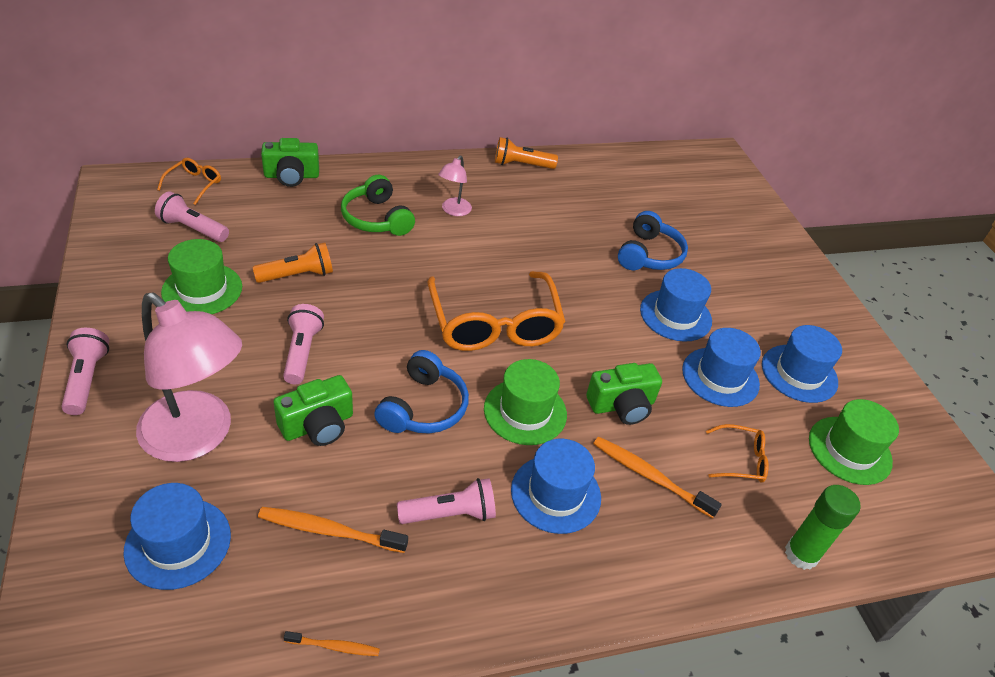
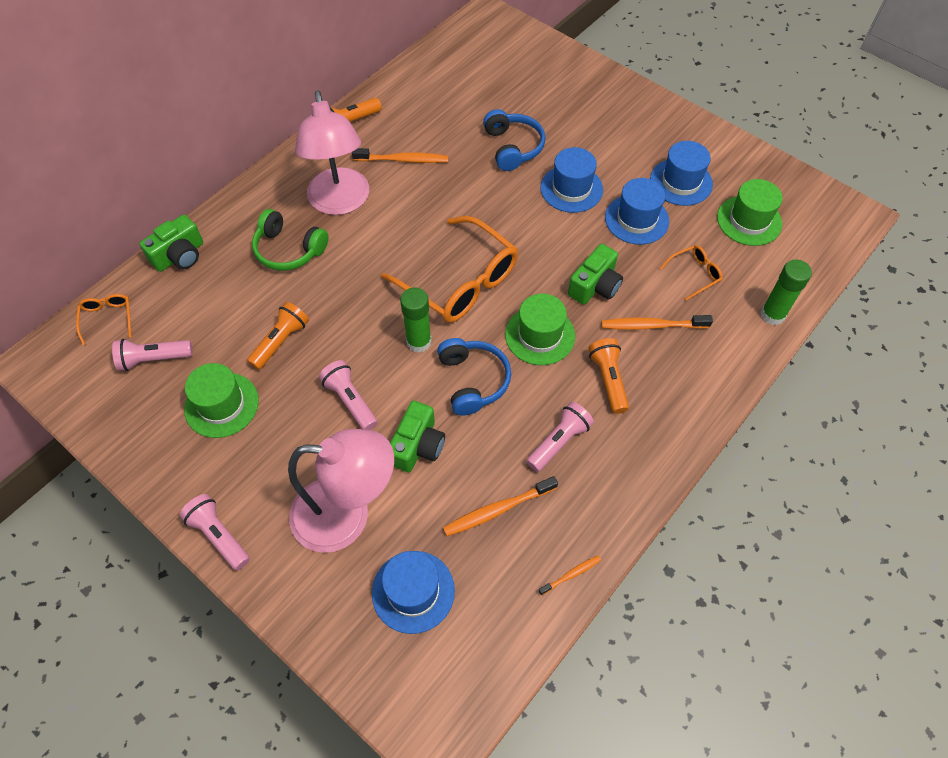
camera: 30 degrees left, 15 degrees up
(409, 346) = (419, 342): none -> green glue stick
(453, 211) = (340, 202): pink lamp -> pink lamp, size x2.18
(539, 211) = (403, 160): none -> orange toothbrush
(555, 494) = (608, 380): blue hat -> orange flashlight

